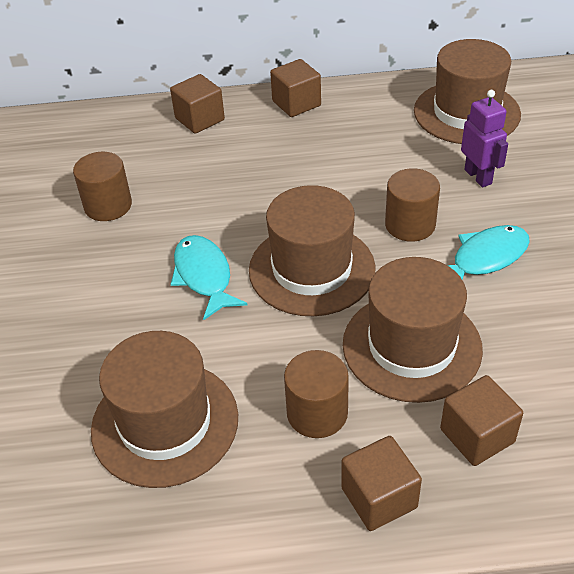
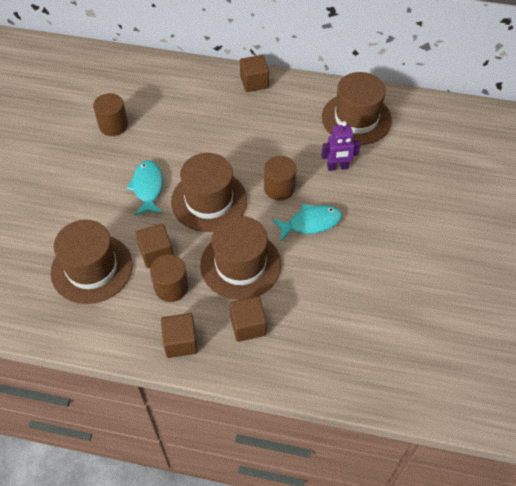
camera: 15 degrees right, 10 degrees up
(199, 119) = (190, 78): brown cube -> brown cube (156, 253)
(478, 177) = (337, 167): purple robot -> purple robot turned 90 degrees clockwise

